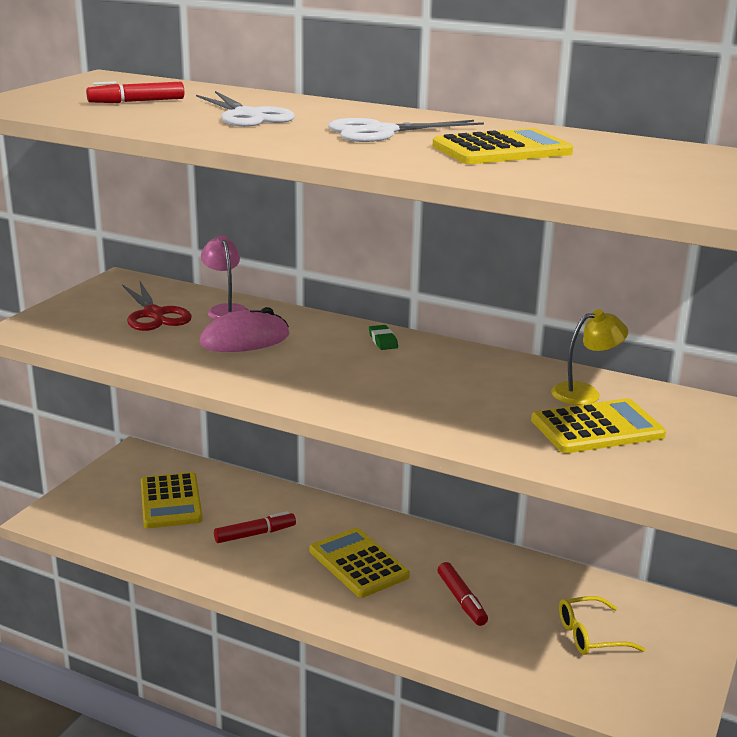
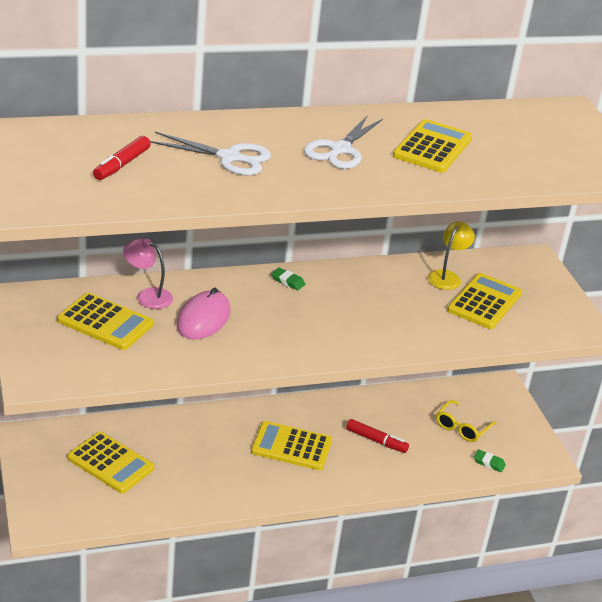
camera: 45 degrees left, 10 degrees up
(154, 314) = (105, 322): red scissors -> yellow calculator
(255, 534) = (202, 459): red marker -> none
(579, 687) = (489, 463): none -> green eraser

